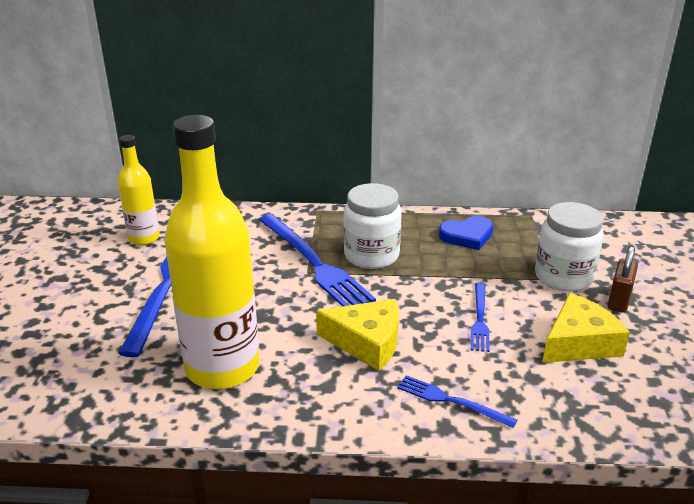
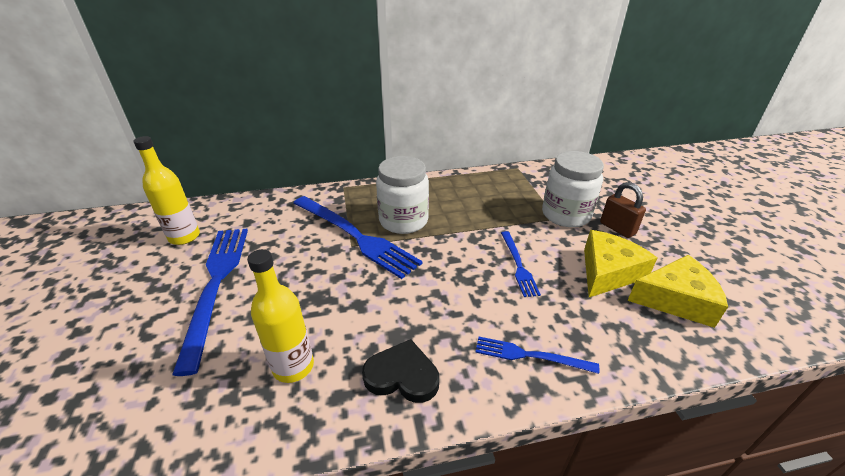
camera: 15 degrees left, 5 degrees up
(222, 367) = (293, 366): yellow bottle -> yellow bottle, size x0.53
(319, 393) = (402, 375): none -> black heart
(367, 342) = (429, 307): yellow cheese -> yellow cheese (676, 300)
(467, 236) = (475, 191): blue heart -> none
(618, 301) = (617, 228): brown padlock -> brown padlock turned 45 degrees counterclockwise

